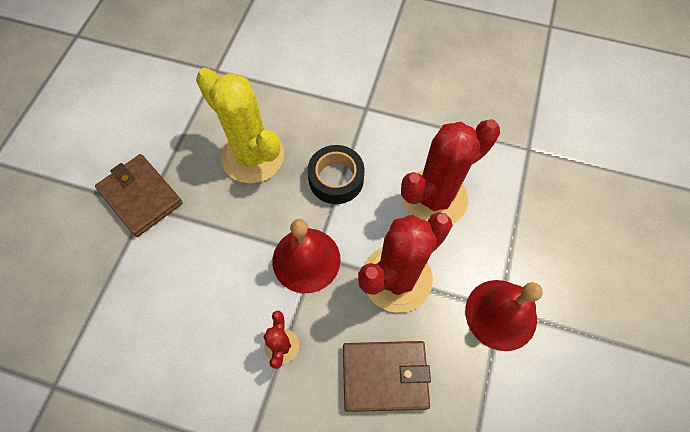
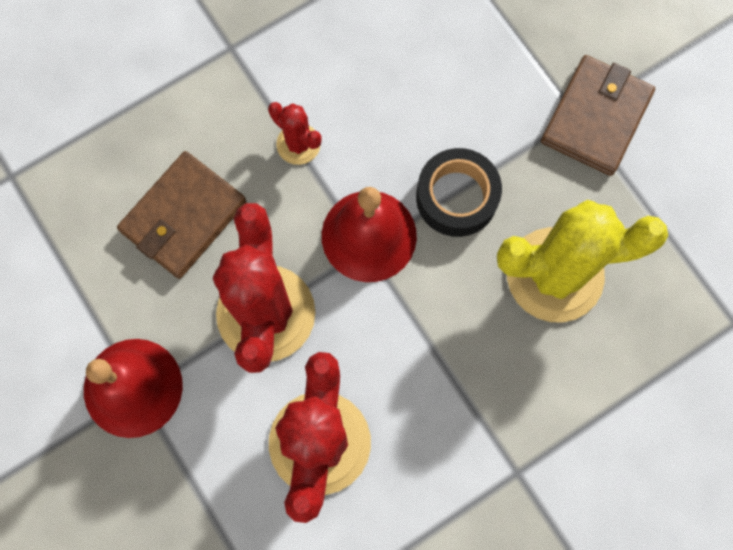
camera: 130 degrees right, 10 degrees up
(141, 196) = (596, 117): brown wallet -> brown wallet turned 60 degrees counterclockwise
(336, 179) = (442, 348): black tape -> black tape (456, 197)

